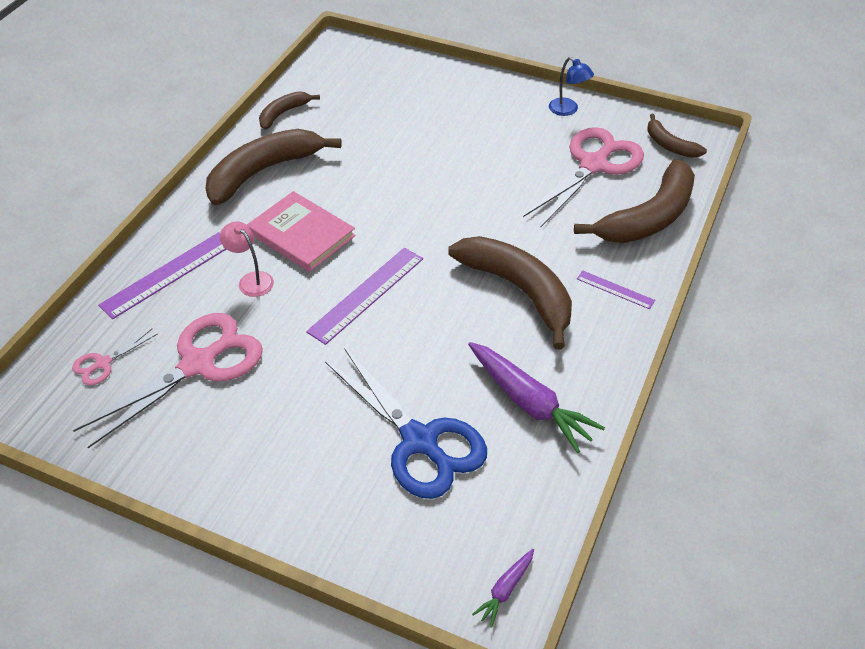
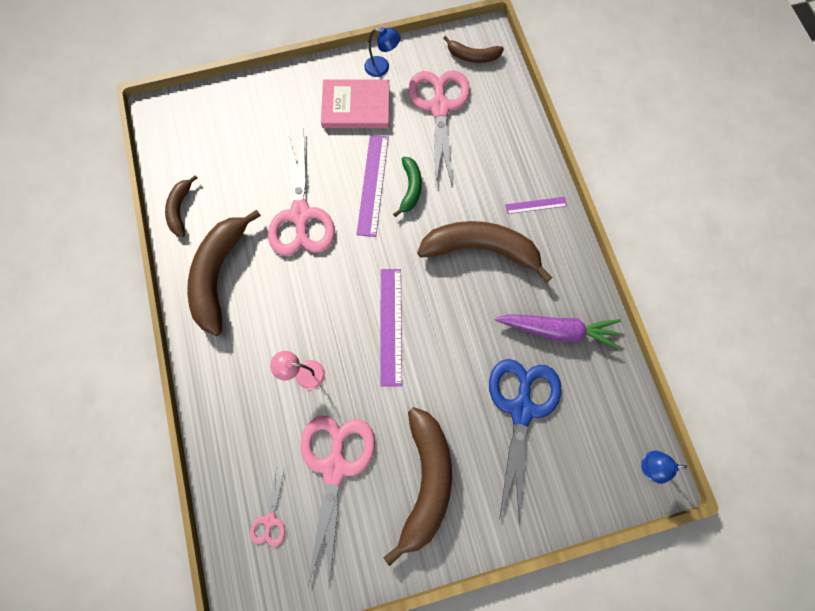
camera: 40 degrees left, 25 degrees up
(168, 274) = (240, 415): purple ruler -> purple ruler (373, 184)
(301, 234) = (301, 309): pink book -> pink book (356, 106)
(377, 171) = (300, 215): none -> pink scissors
(419, 441) = (521, 409): blue scissors -> blue scissors turned 90 degrees counterclockwise
(498, 207) = (410, 188): none -> green banana
(505, 590) = (649, 466): purple carrot -> blue lamp
(648, 218) = (509, 130): brown banana -> brown banana (426, 481)

